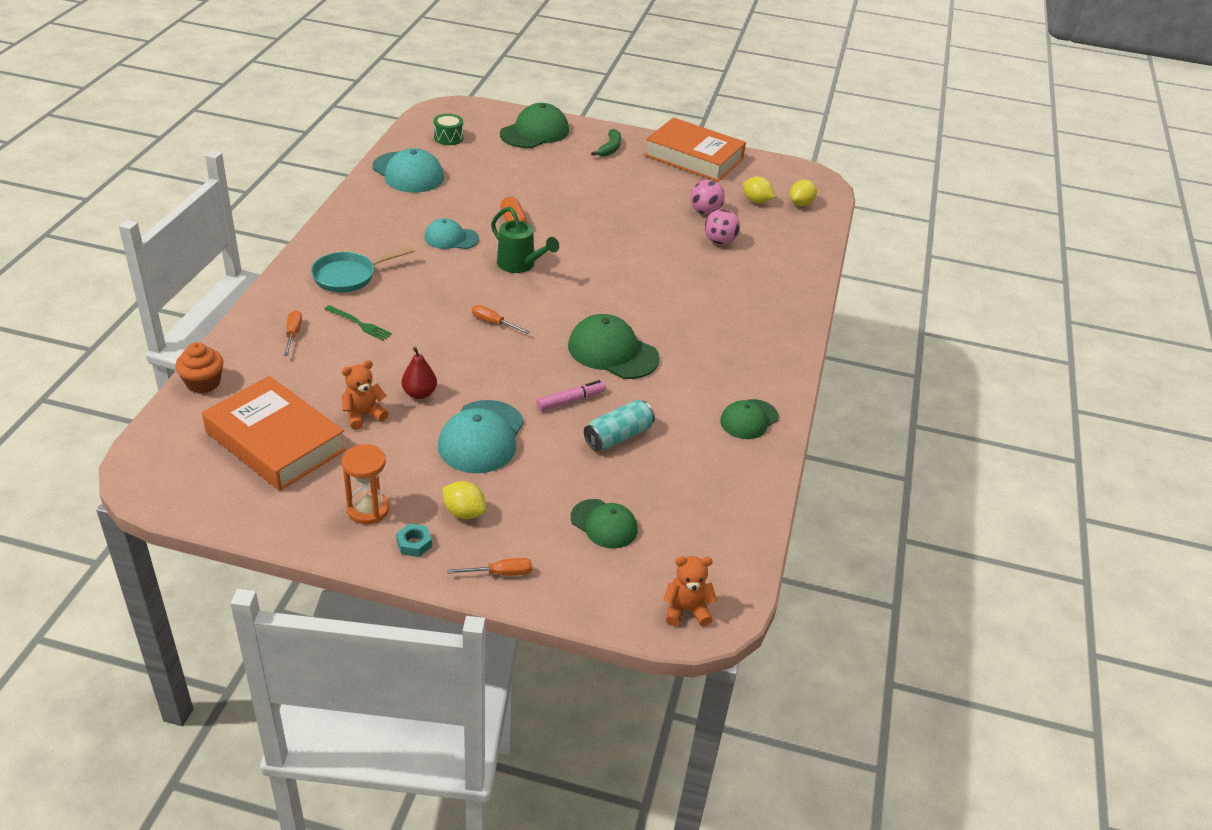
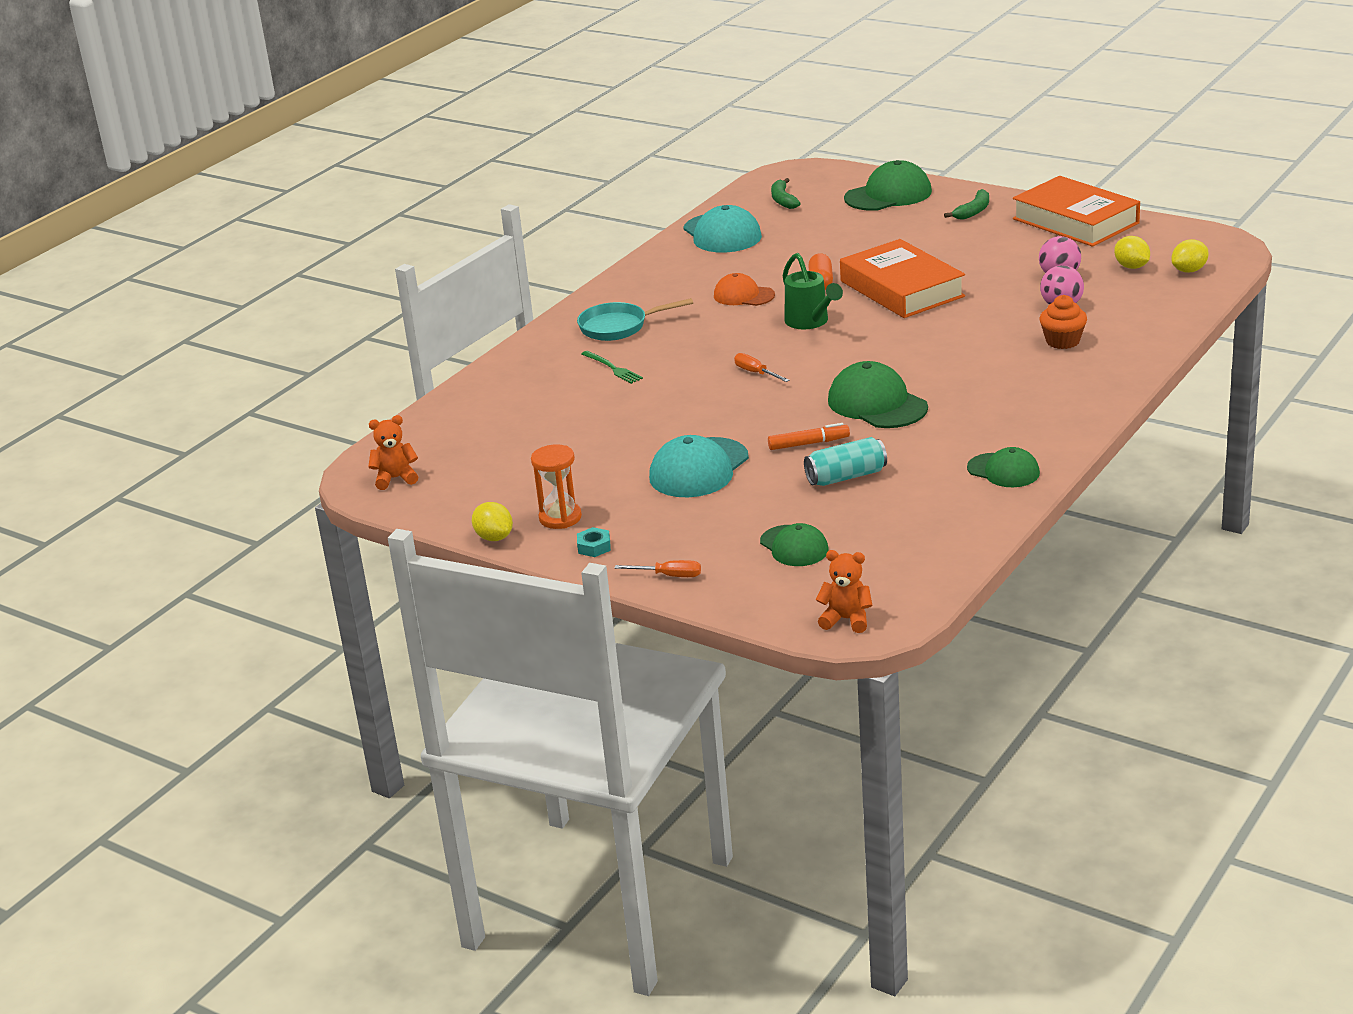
camera: 25 degrees right, 10 degrees down
(203, 383) = (440, 410): orange cupcake -> orange cupcake (1062, 341)
(275, 441) = (492, 459): orange book -> orange book (902, 289)
(293, 334) = (542, 374): orange screwdriver -> none
(363, 415) = (586, 444): orange teddy bear -> orange teddy bear (395, 478)
(419, 393) = (650, 429): red pear -> none
(448, 138) = (783, 200): green drum -> green banana
(451, 238) = (743, 295): turquoise cap -> orange cap
(464, 512) = (654, 527): yellow lemon -> yellow lemon (494, 537)
(570, 400) = (808, 443): pink marker -> orange marker
(749, 419) = (1003, 471): green cap -> green cap turned 120 degrees counterclockwise

